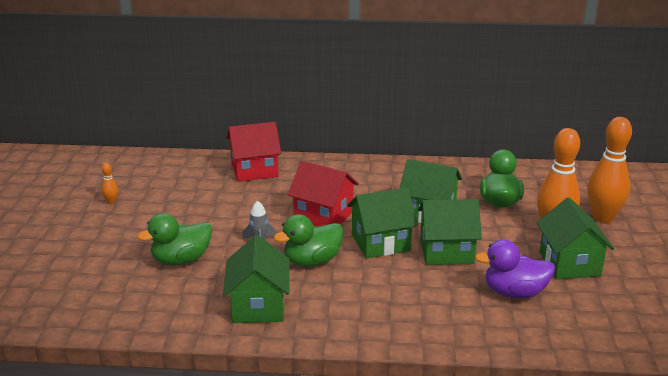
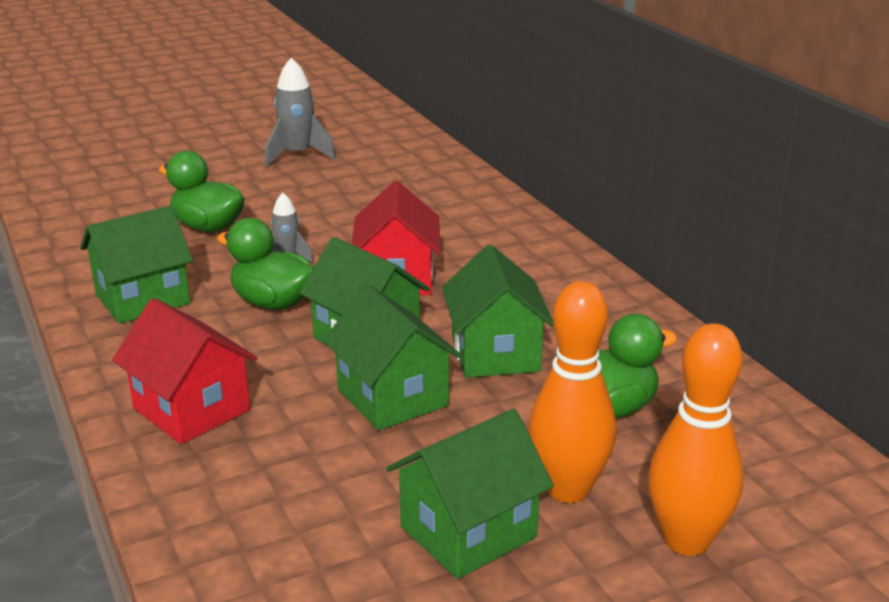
camera: 60 degrees right, 0 degrees up
(111, 202) = (298, 155): orange bowling pin -> grey rocket
(254, 170) = (465, 202): red house -> red house (191, 409)
(514, 292) = (323, 490): purple duck -> none

